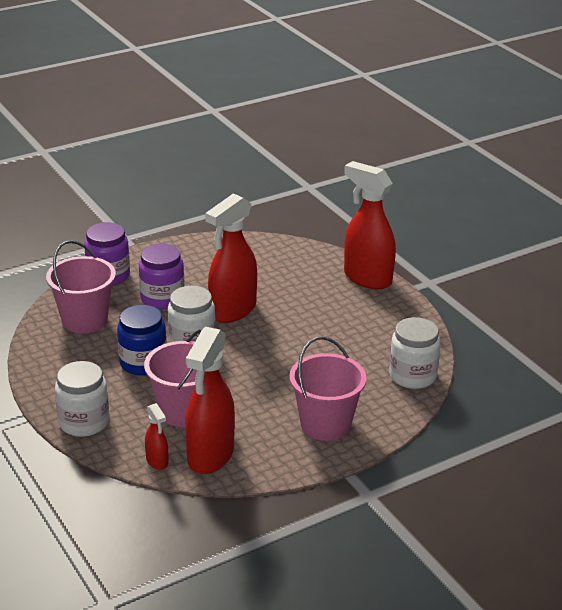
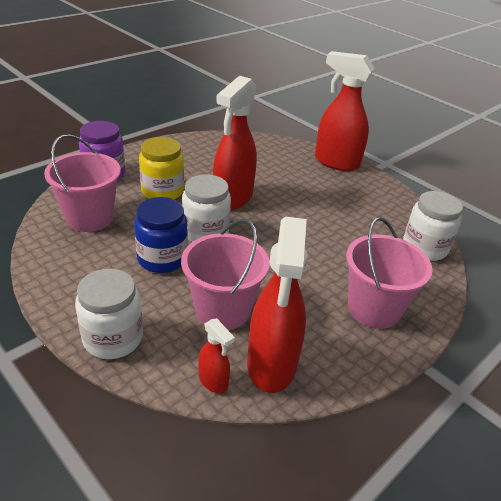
camera: 15 degrees left, 5 degrees up
(162, 298) = (162, 191): purple jar -> yellow jar

